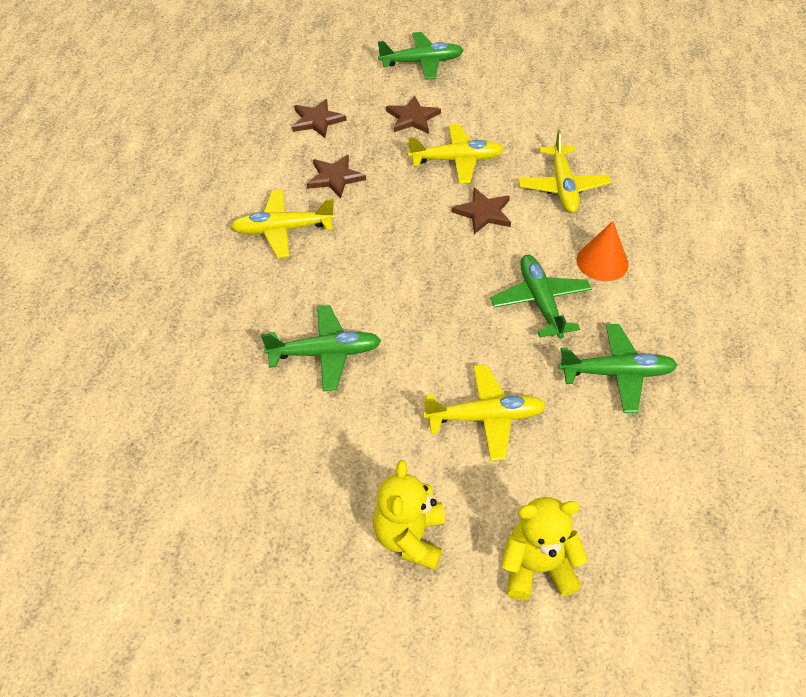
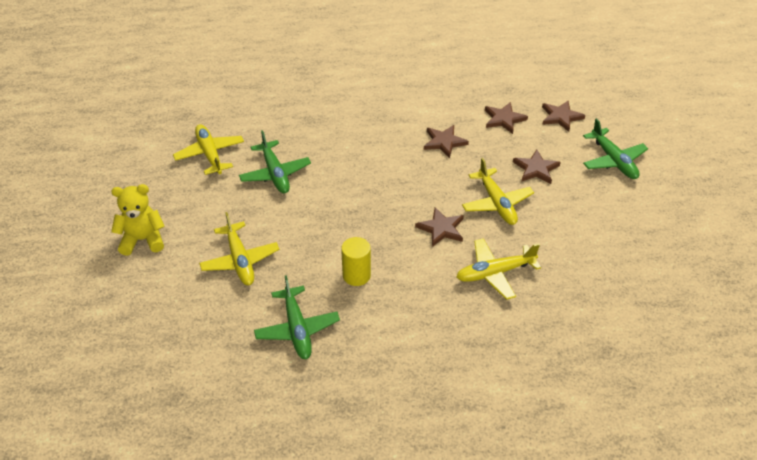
camera: 75 degrees right, 5 degrees down
(283, 229) = (380, 129): yellow plane -> yellow plane (210, 154)
(335, 78) = (561, 117): none -> brown star
(537, 568) = (128, 303): yellow teddy bear -> none
(540, 302) = (356, 275): green plane -> yellow cylinder
(602, 262) = (414, 308): orange cone -> none

